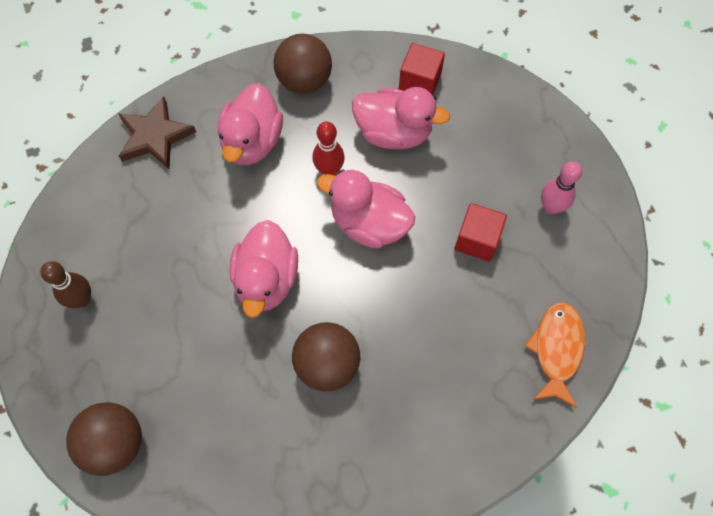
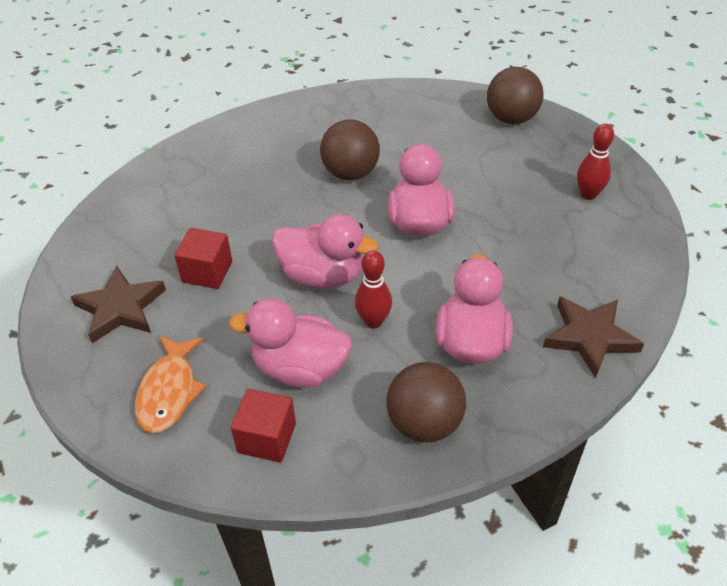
camera: 175 degrees right, 20 degrees down
(82, 299) = (588, 194): brown bowling pin -> red bowling pin
(551, 207) = (120, 308): pink bowling pin -> brown star
(556, 349) = (143, 199): orange fish -> orange fish (169, 392)

